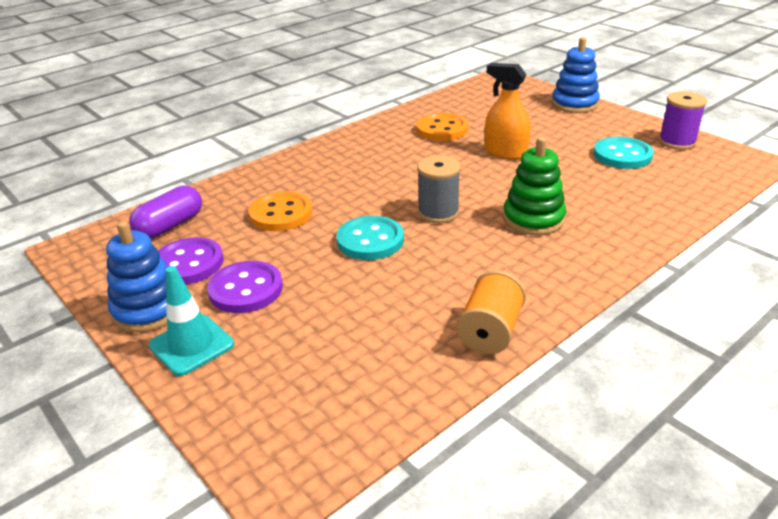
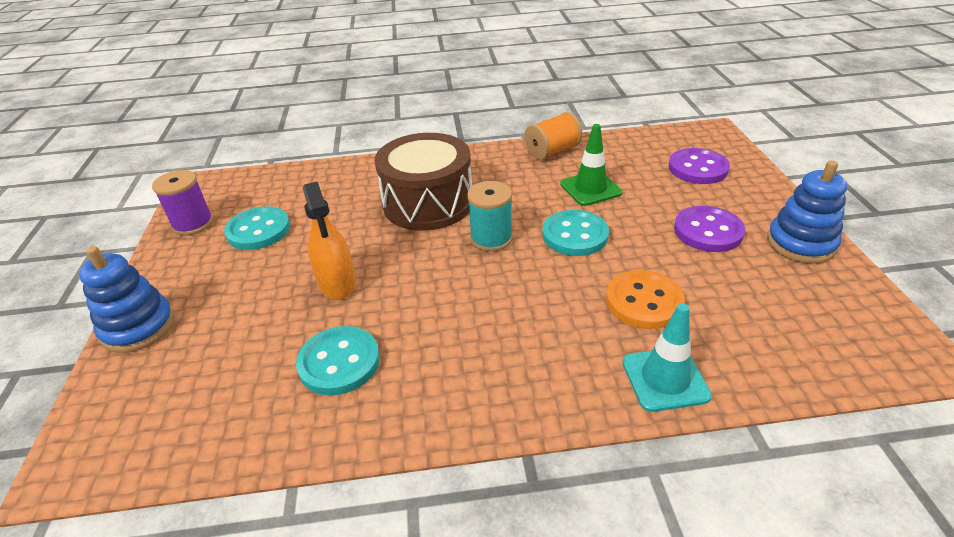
camera: 145 degrees left, 5 degrees up
(170, 226) = (785, 340): purple capsule -> none
(188, 263) = (762, 277): purple button -> purple button (698, 168)
(191, 345) = (760, 205): turquoise traffic cone -> turquoise traffic cone (665, 379)
(395, 293) = (590, 188): none -> green traffic cone
(438, 212) = (491, 238): grey spool -> turquoise spool
(442, 129) = (339, 362): orange button -> turquoise button
(533, 219) = (428, 203): green stacking toy -> brown drum

